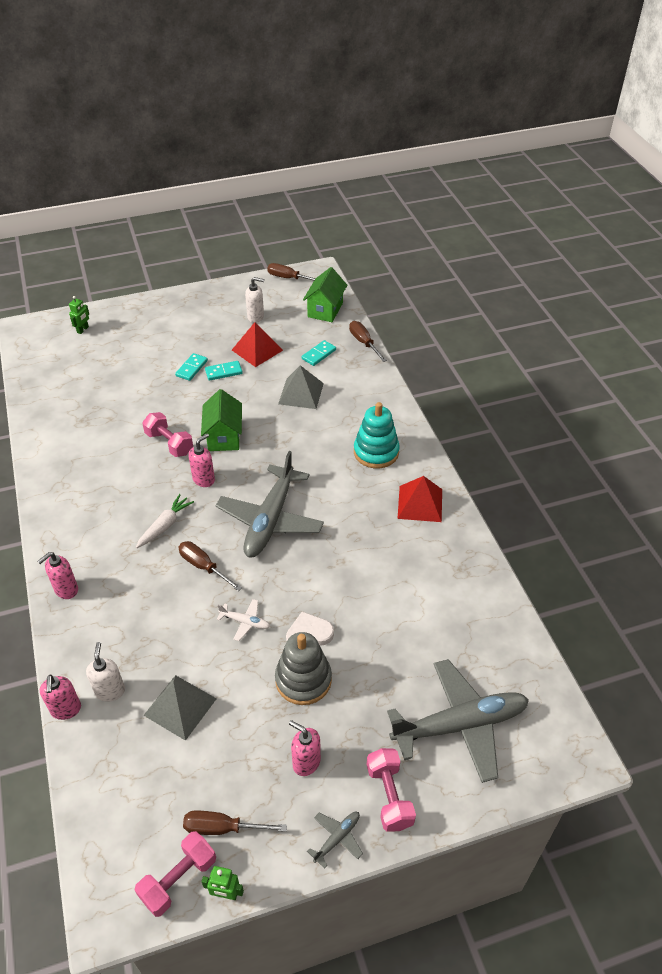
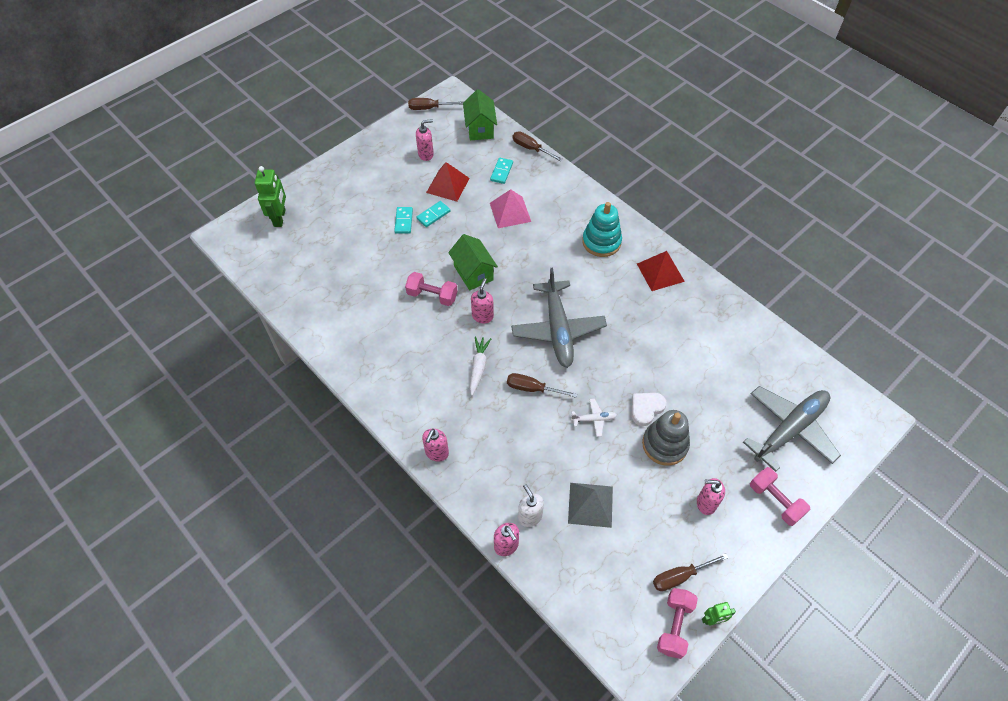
camera: 25 degrees left, 10 degrees up
(83, 330) = (280, 218): green robot -> green robot, size x1.80
(256, 317) = (426, 154): white soap dispenser -> pink soap dispenser
(301, 393) = (510, 212): grey pyramid -> pink pyramid
(337, 838) = (760, 546): grey plane -> none

